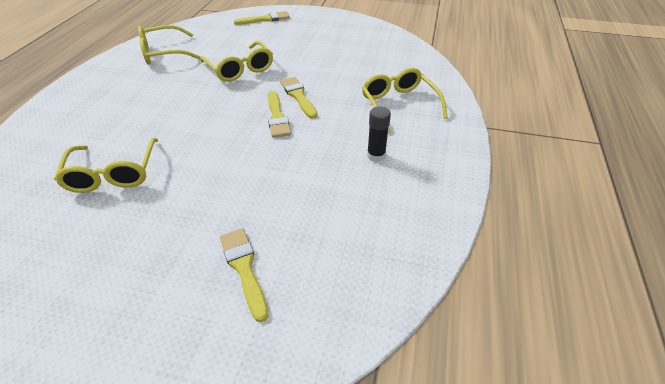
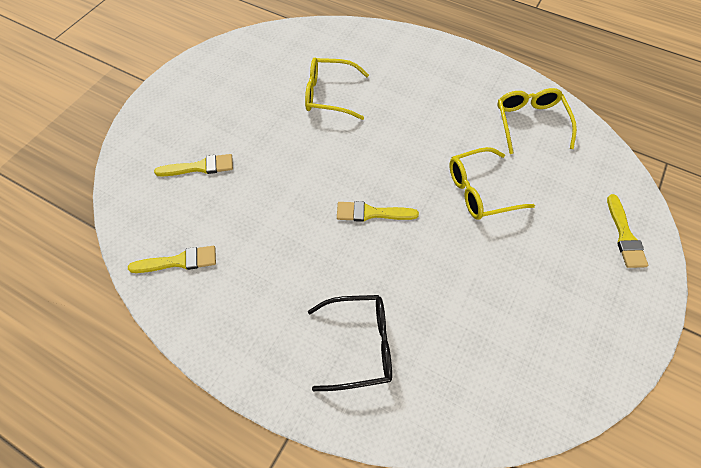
camera: 105 degrees right, 15 degrees up
(298, 96) = (407, 239): yellow brush -> yellow brush (179, 261)
(376, 155) = (279, 288): black glue stick -> none
(399, 104) = (359, 345): yellow glasses -> black glasses

